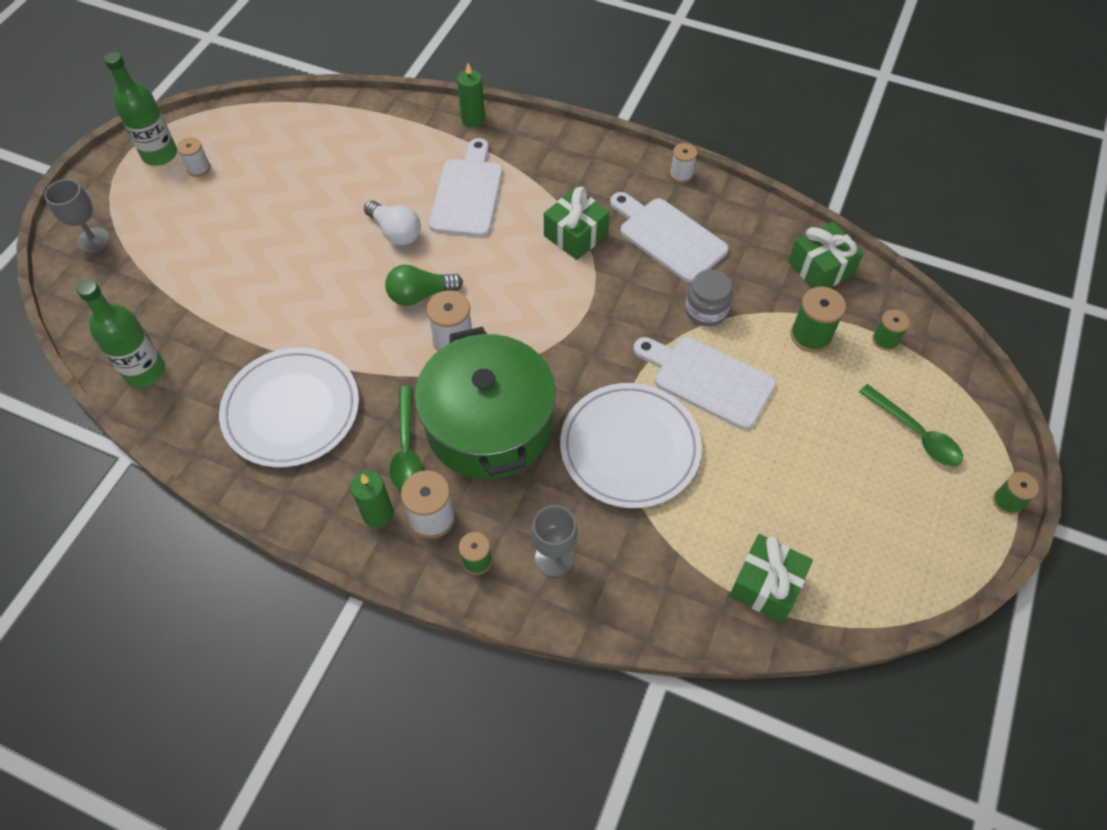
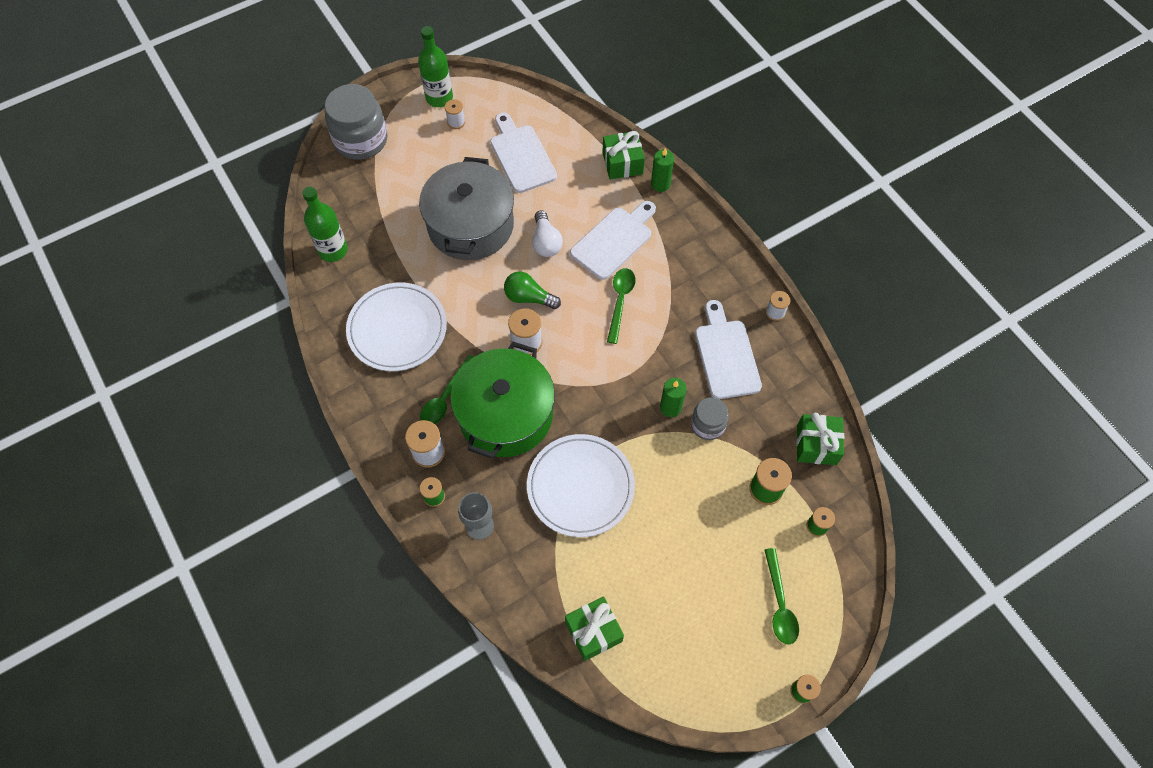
camera: 35 degrees right, 5 degrees up
(93, 240) = (361, 140): grey goblet -> grey jar
(296, 259) = (470, 225): none -> grey pot
(378, 514) = (399, 429): green candle -> green candle (670, 407)
(521, 246) = (620, 301): none -> green spoon
(575, 235) = (663, 315): green gift -> green gift (622, 163)
(708, 380) = (668, 474): white cutting board -> white cutting board (521, 156)

